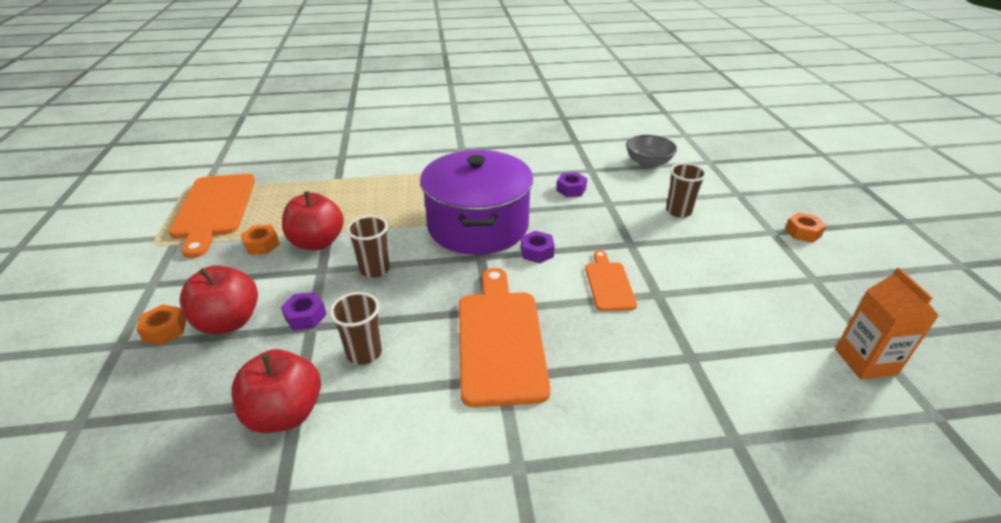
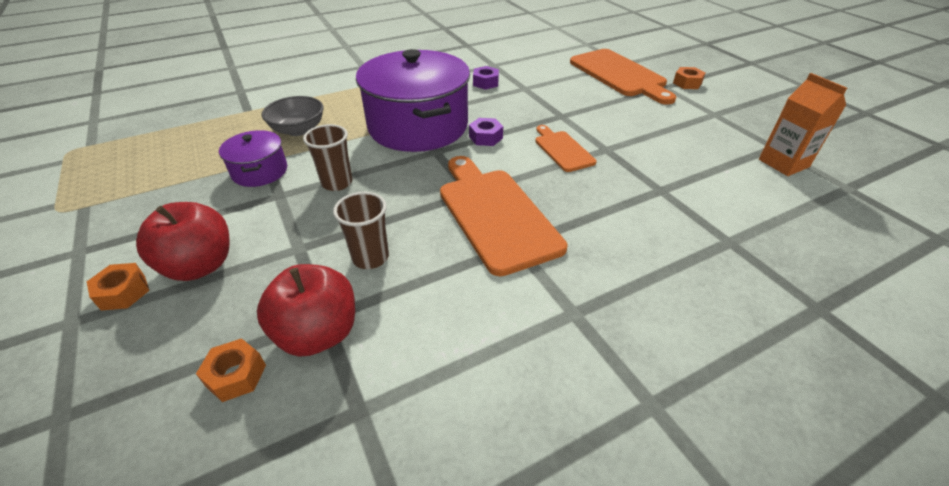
camera: 20 degrees left, 5 degrees up
(214, 209) = (115, 163): orange cutting board -> orange cutting board (619, 75)
(262, 245) = (196, 186): orange nut -> orange nut (236, 375)
(305, 316) = (287, 240): purple nut -> none
(317, 242) = (260, 171): red apple -> purple pot
(648, 163) = (538, 52): grey bowl -> grey bowl (298, 130)
(678, 211) = (585, 84): brown cup -> none

